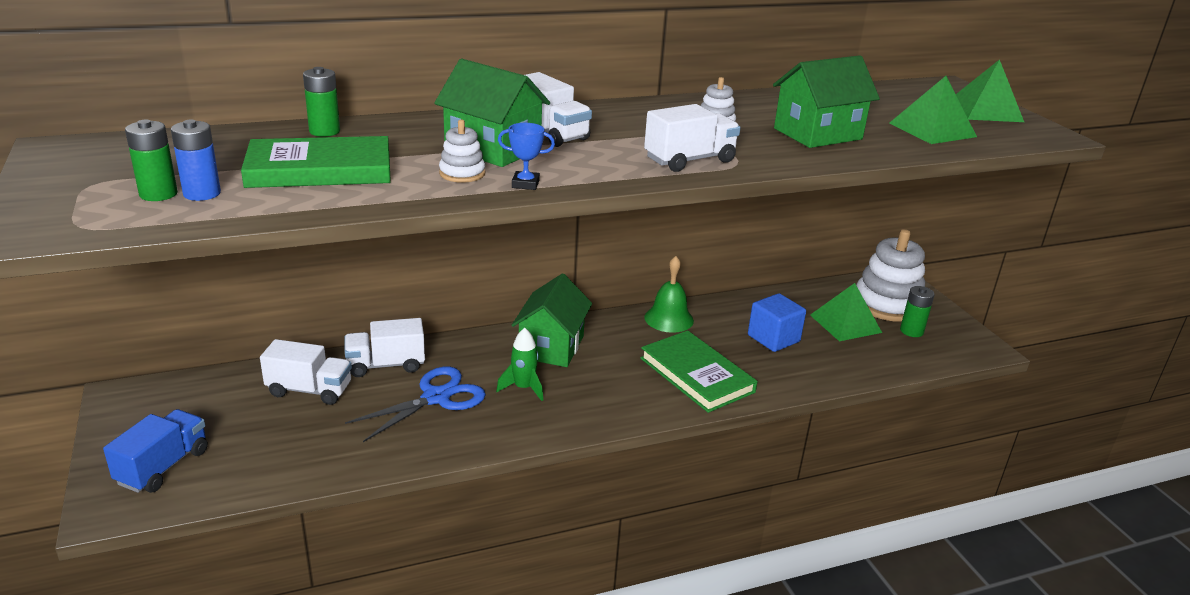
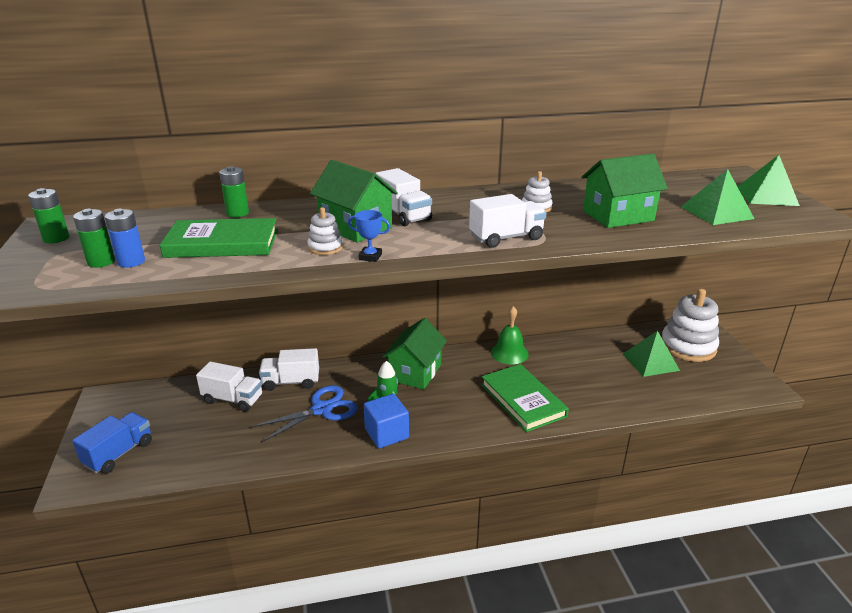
camera: 10 degrees right, 0 degrees up
(773, 338) = (589, 372): blue cube -> blue cube (386, 434)
(911, 331) = (705, 370): green battery -> green battery (56, 238)

